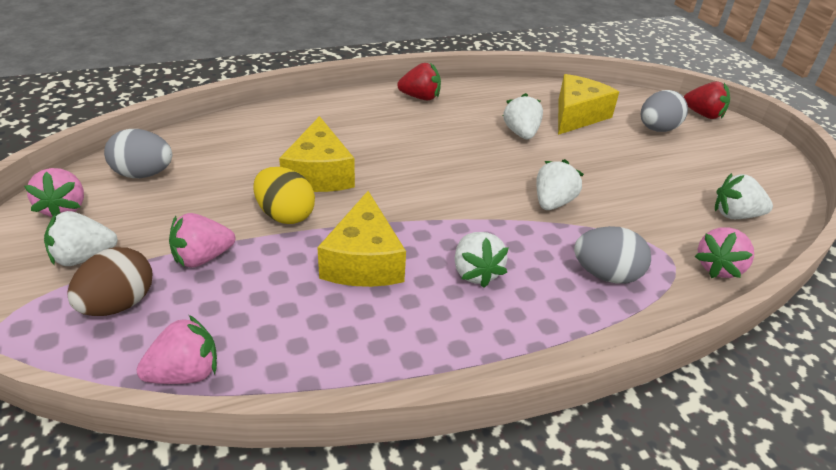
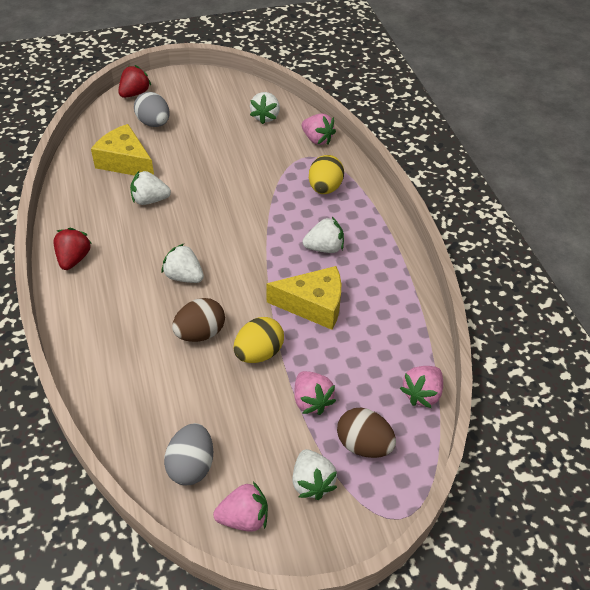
camera: 85 degrees left, 10 degrees up
(185, 373) = (422, 394): pink strawberry -> pink strawberry turned 120 degrees counterclockwise
(319, 173) = (200, 333): yellow cheese -> brown egg
(552, 203) = (248, 198): white strawberry -> white strawberry (184, 276)
(606, 275) = (325, 188): grey egg -> yellow egg

